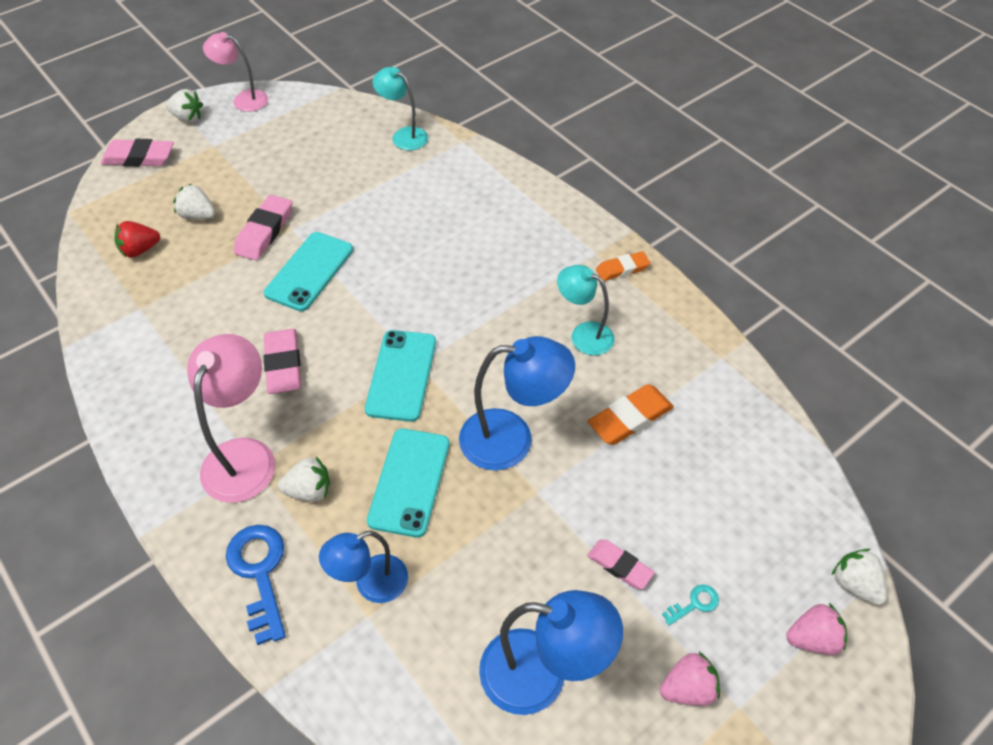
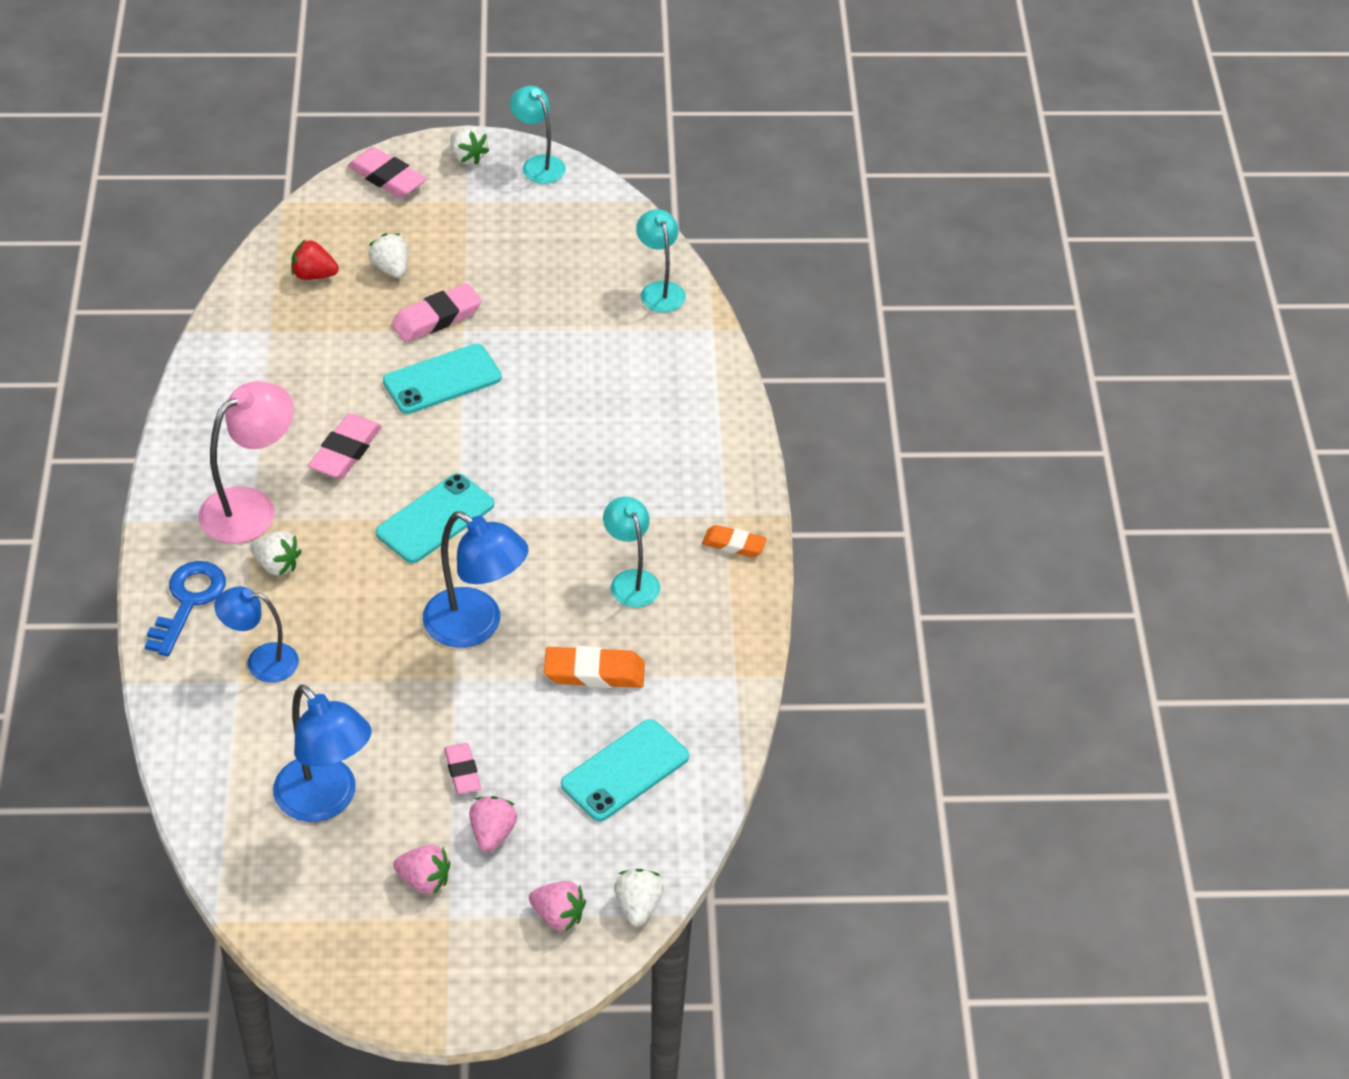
camera: 35 degrees right, 5 degrees down
(243, 99) = (538, 164): pink lamp -> turquoise lamp
(409, 482) = (360, 607): turquoise phone -> turquoise phone (625, 771)
(694, 604) = (492, 834): turquoise key -> pink strawberry

